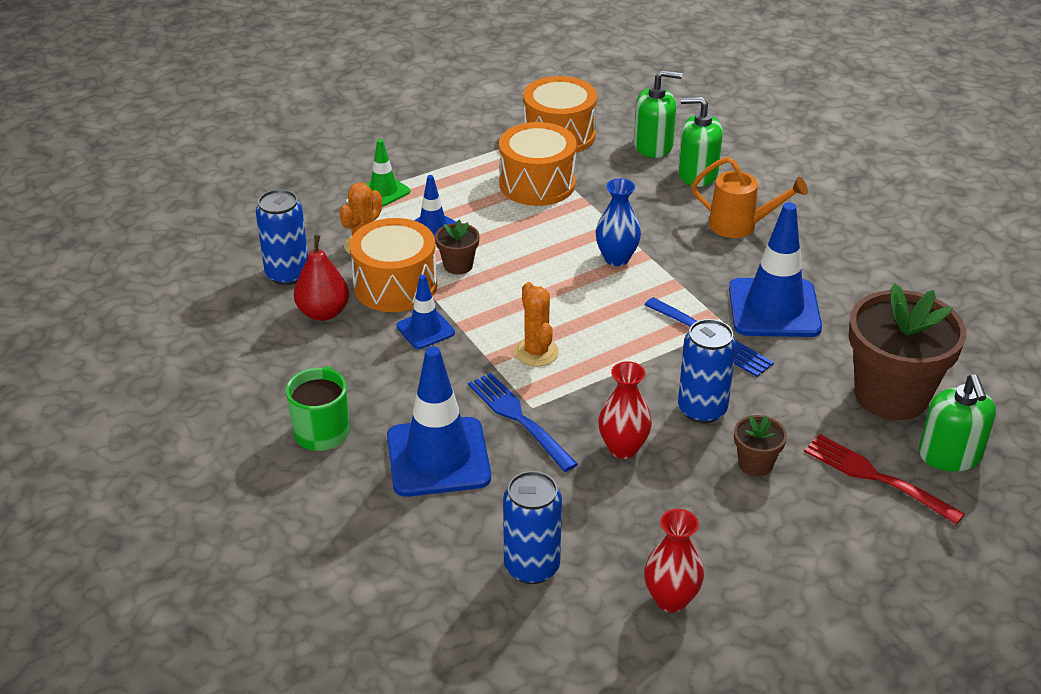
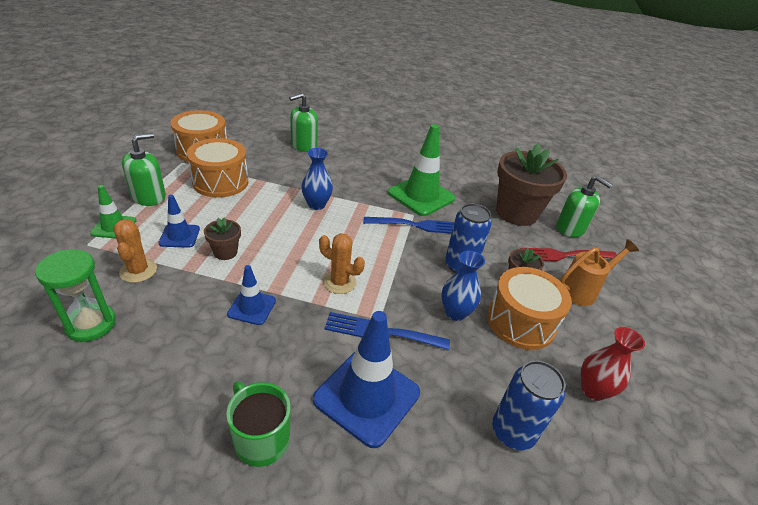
camera: 50 degrees left, 0 degrees up
(287, 274) = (91, 324): blue can -> green hourglass
(323, 312) = (156, 338): red pear -> none
(395, 285) = (194, 288): orange drum -> orange drum (520, 322)
(623, 448) = (455, 313): red vase -> blue vase
(653, 146) = (264, 139): green soap dispenser -> green soap dispenser (149, 196)
(740, 226) = (355, 162): orange watering can -> orange watering can (582, 290)
(774, 308) = (421, 196): blue traffic cone -> green traffic cone

